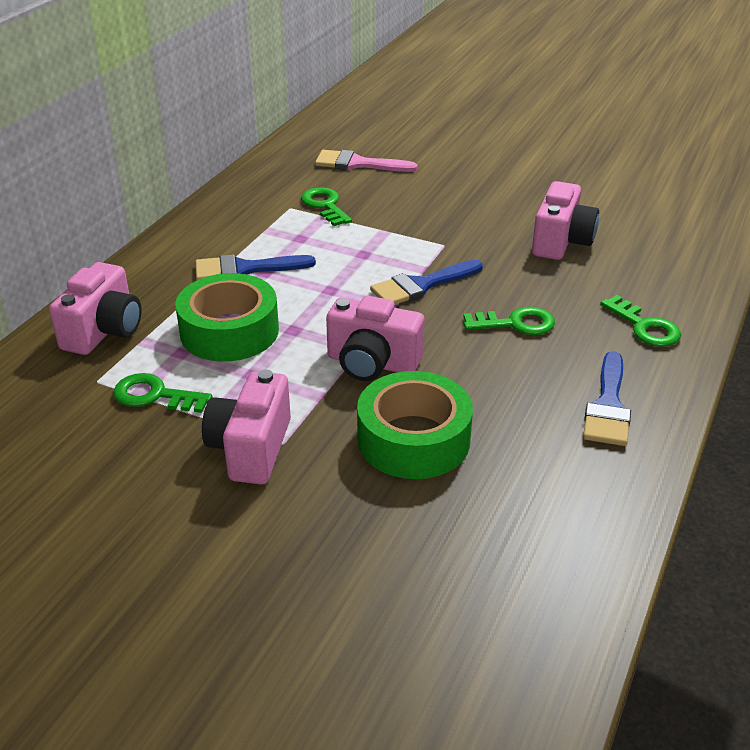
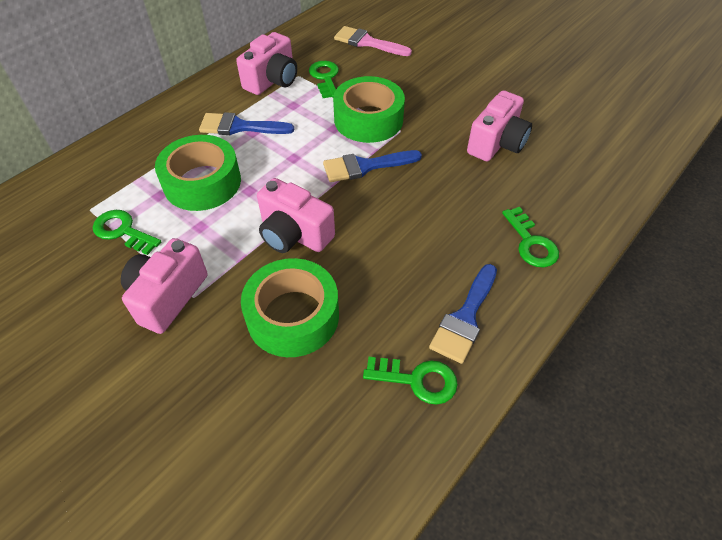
camera: 15 degrees right, 15 degrees up
(104, 331) = (115, 165): pink camera -> pink camera (272, 80)
(400, 240) = (368, 119): none -> green tape
(515, 323) = (424, 218): green key -> green key (417, 380)

